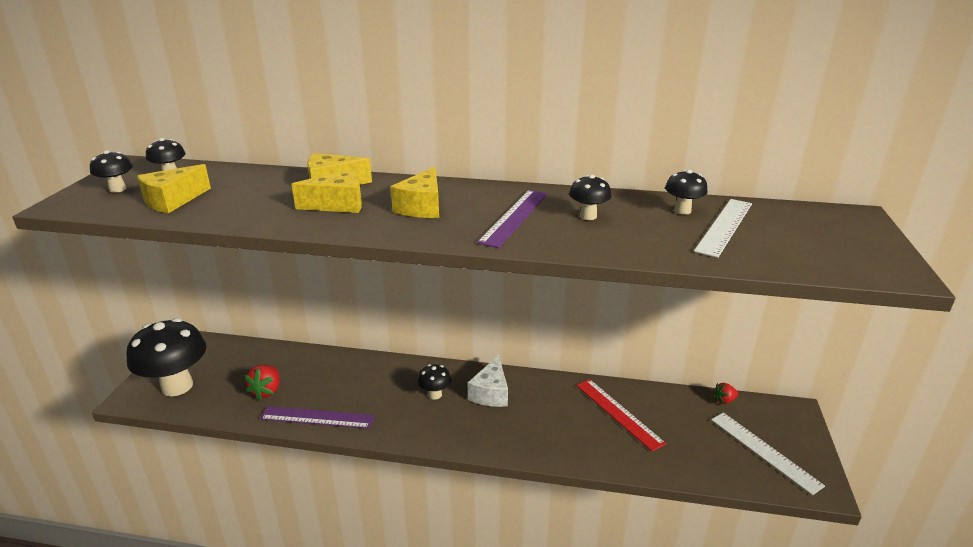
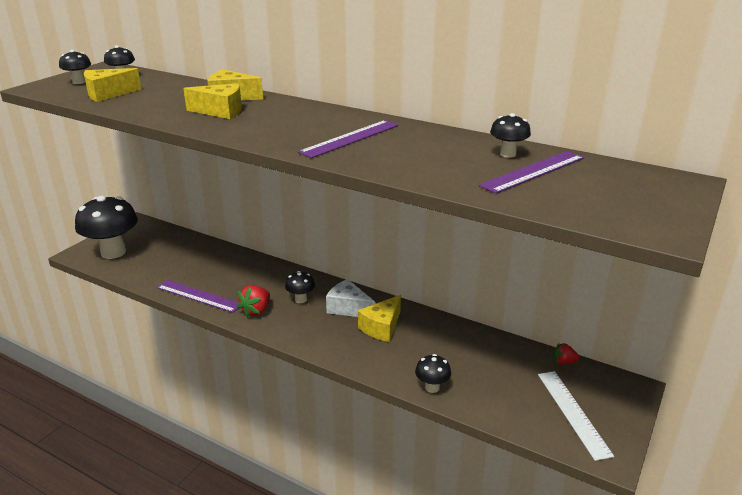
camera: 20 degrees right, 0 degrees up
(266, 391) = (173, 269): red strawberry -> red strawberry (256, 311)
(422, 207) = (283, 121): yellow cheese -> yellow cheese (382, 327)
(491, 393) = (348, 308): white cheese -> white cheese turned 90 degrees clockwise
(588, 216) = (414, 146): black mushroom -> black mushroom (432, 387)
(618, 413) = (452, 349): red ruler -> none
(724, 226) = (533, 171): white ruler -> purple ruler

